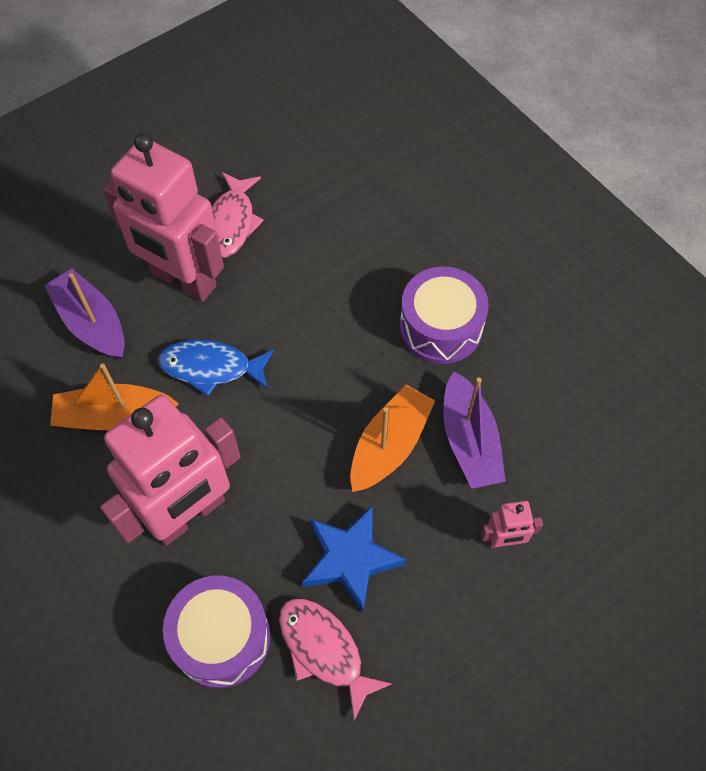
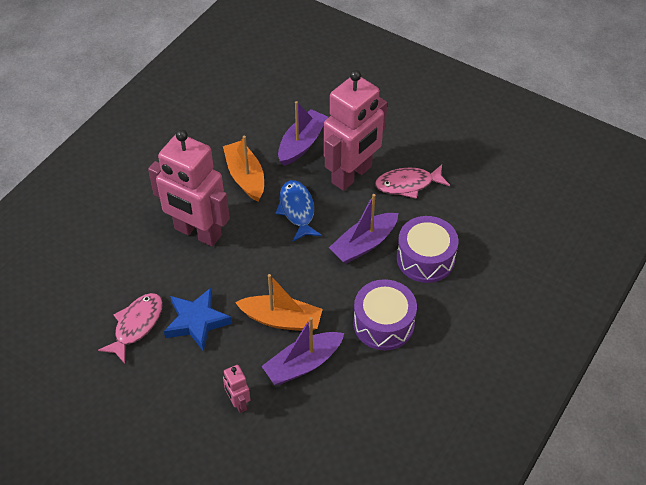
camera: 70 degrees right, 10 degrees down
(183, 280) = (352, 175): pink robot -> pink robot turned 150 degrees counterclockwise
(221, 637) = (129, 273): purple drum -> purple drum (425, 258)
(307, 306) = (364, 244): none -> purple boat

